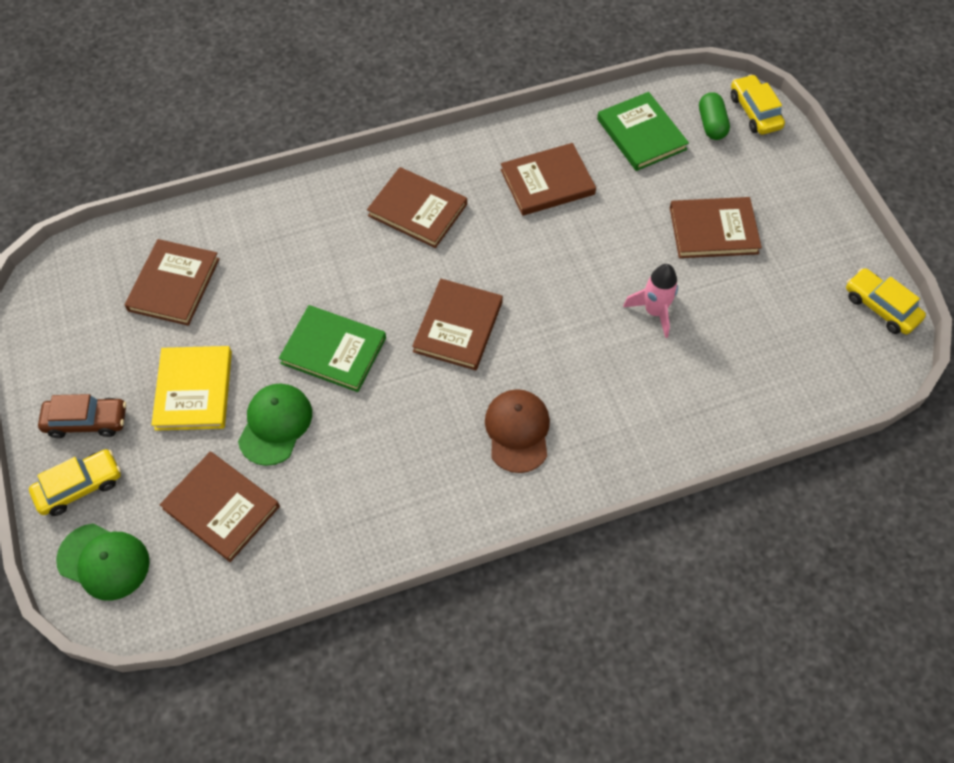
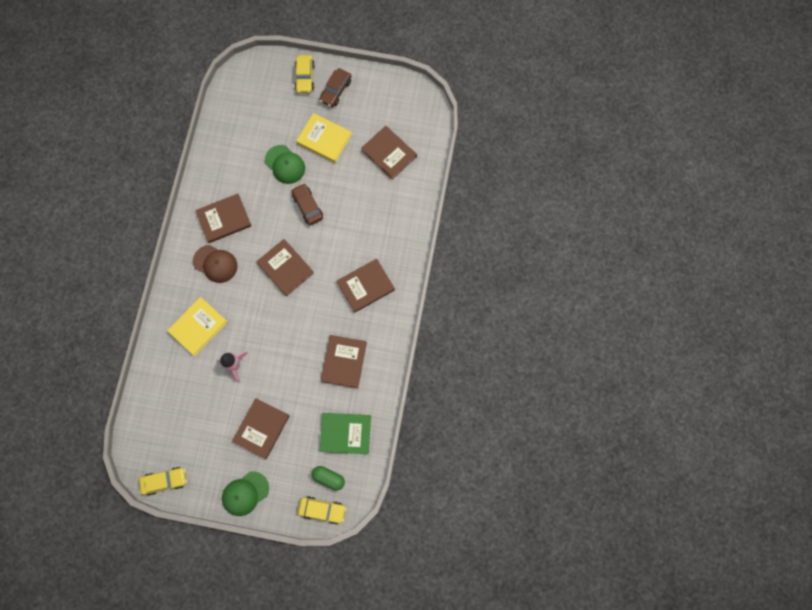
camera: 120 degrees right, 15 degrees up
(104, 561) = (264, 74): green cap -> green cap (245, 493)
(221, 507) = (259, 127): brown book -> brown book (224, 219)
(333, 350) = (307, 206): green book -> brown car
(635, 396) = (198, 326): none -> yellow book

